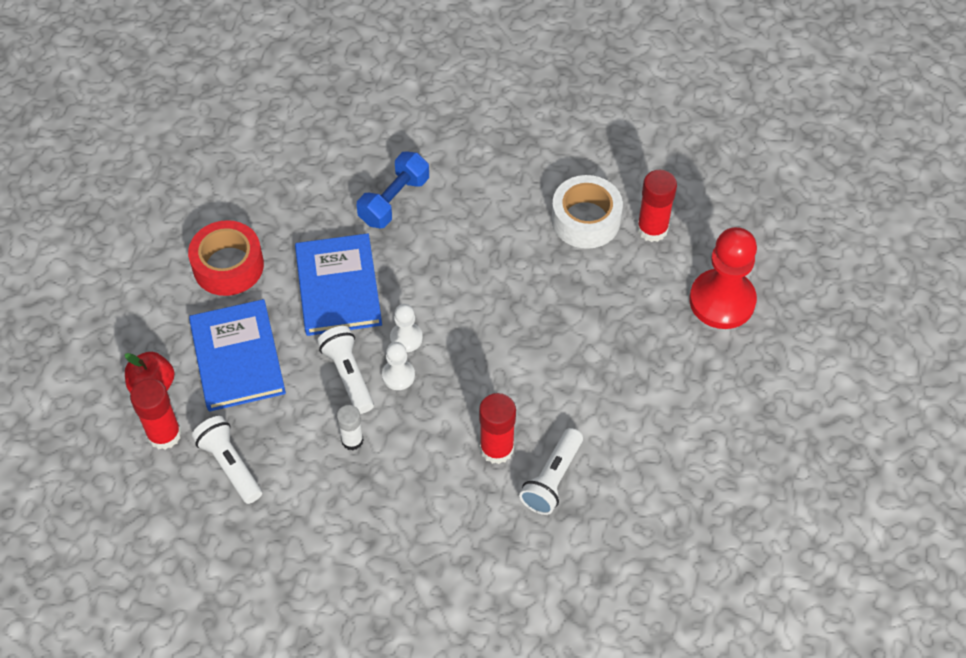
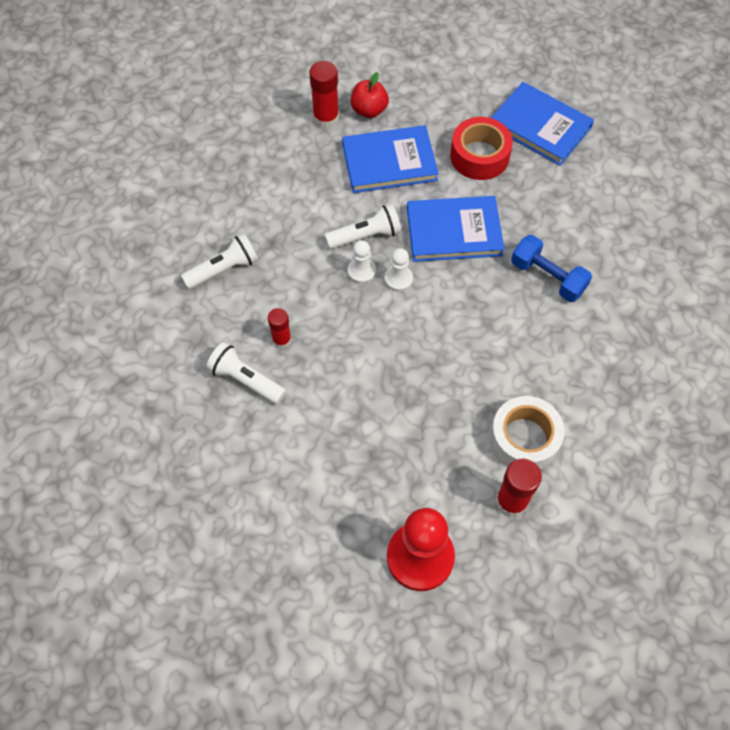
camera: 95 degrees right, 5 degrees up
(184, 207) = (540, 126): none -> blue book
(230, 465) = (294, 157): white flashlight -> white flashlight (224, 269)
(352, 440) = (304, 236): white glue stick -> none
(496, 448) = (281, 340): red glue stick -> red glue stick, size x0.65

